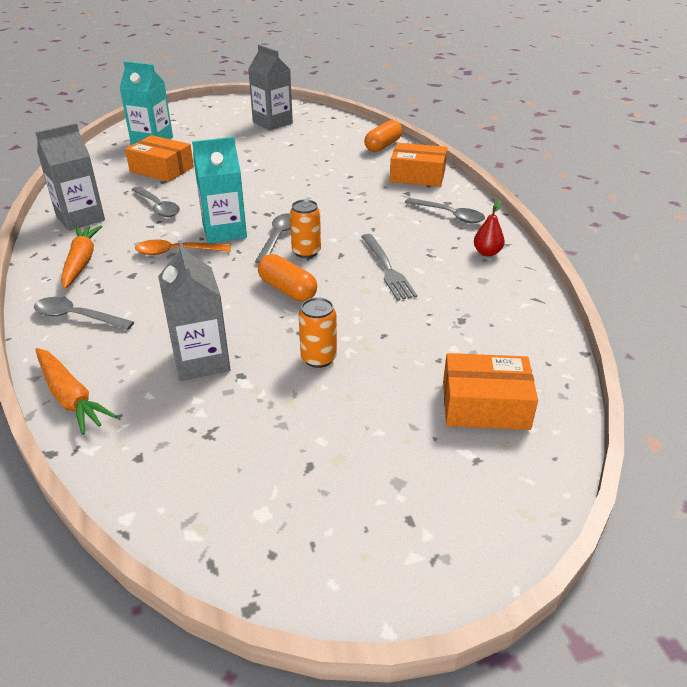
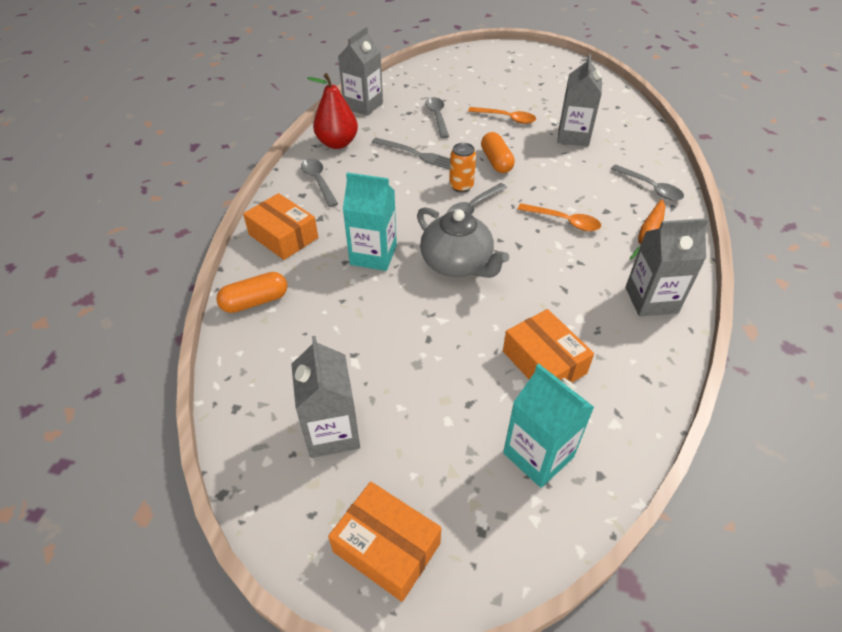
camera: 150 degrees left, 10 degrees up
(70, 397) = (652, 140): orange carrot -> none
(158, 207) = (566, 287): grey spoon -> grey spoon (437, 117)
(224, 231) = (514, 230): turquoise carton -> turquoise carton (373, 255)
(259, 197) = (457, 264): none -> grey teapot
(318, 358) = (506, 118): orange can -> orange spoon
(387, 268) = (416, 154): grey fork -> grey fork turned 105 degrees clockwise
(485, 405) = (444, 79): orange box -> orange box (386, 547)
(487, 253) = (337, 143): red pear -> red pear, size x1.86
(531, 309) = (363, 105): none -> grey carton

